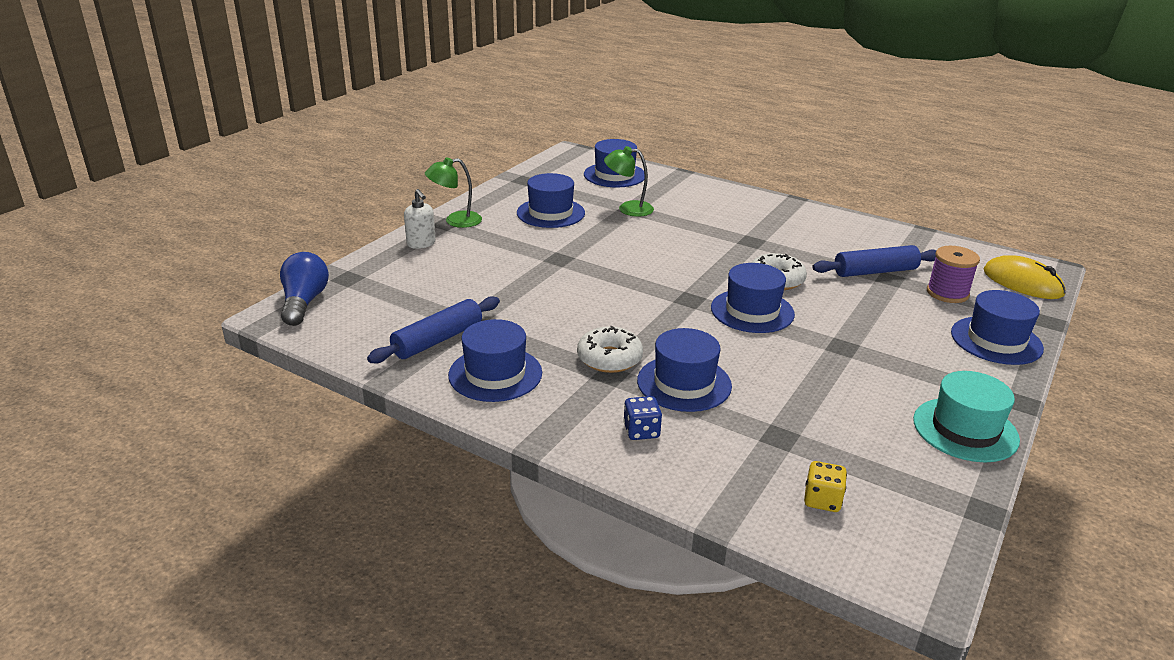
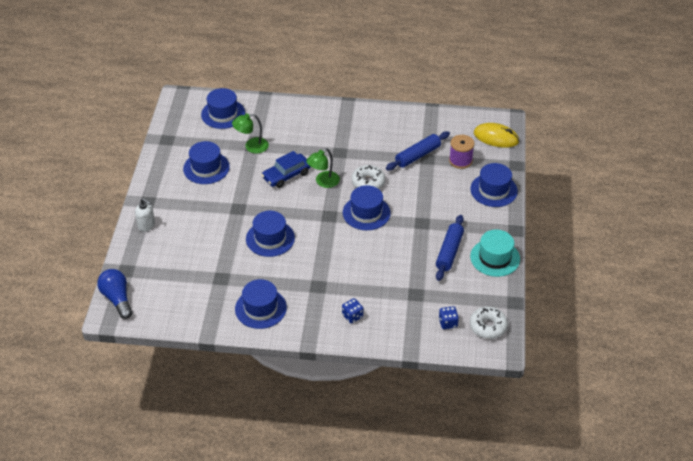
camera: 25 degrees left, 15 degrees up
(438, 340) = (214, 297): blue rolling pin -> blue rolling pin (449, 252)
(455, 221) = (152, 197): green lamp -> green lamp (323, 182)
(609, 358) = (311, 275): white donut -> white donut (488, 326)
(655, 244) = (286, 175): none -> blue car
(684, 383) = (357, 278): blue hat -> blue hat (270, 238)
(822, 500) = (448, 323): yellow dice -> blue dice

